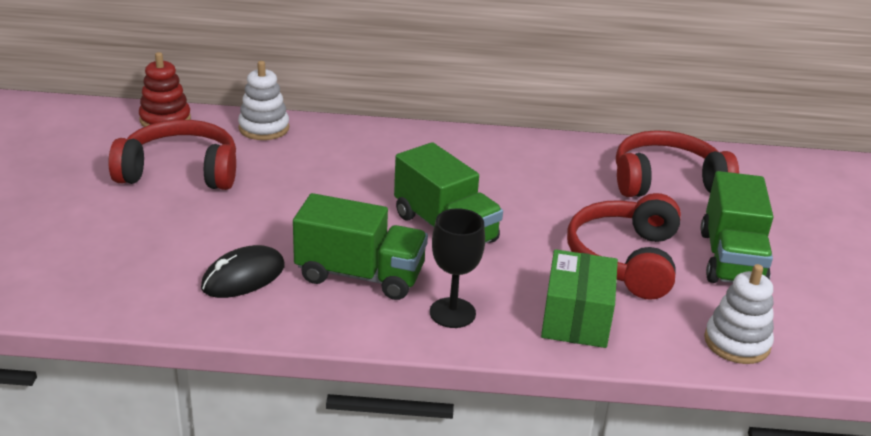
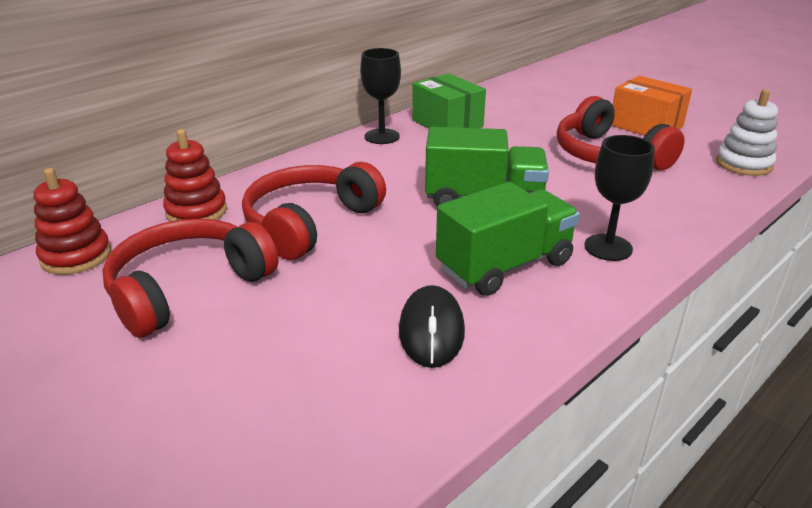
camera: 45 degrees left, 0 degrees up
(264, 128) = (196, 211): white stacking toy -> red stacking toy
(478, 141) = (382, 136): none -> black goblet
(576, 319) = (665, 203): green box -> green box (447, 123)
(666, 181) = (530, 104): red headphones -> red headphones (310, 223)
(731, 259) = (646, 126): green truck -> orange box

